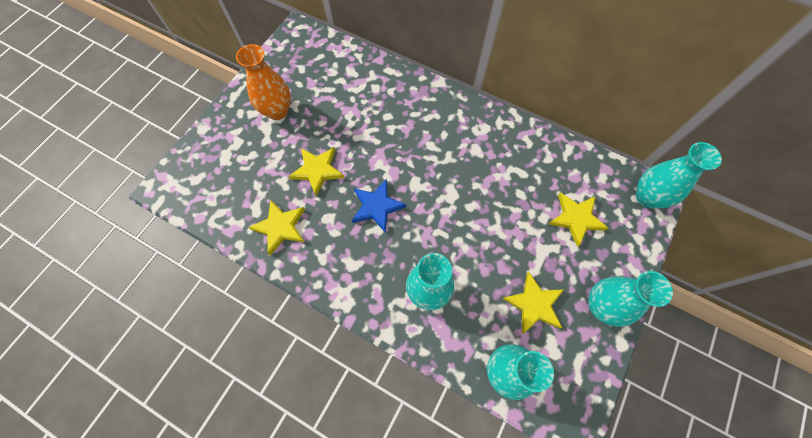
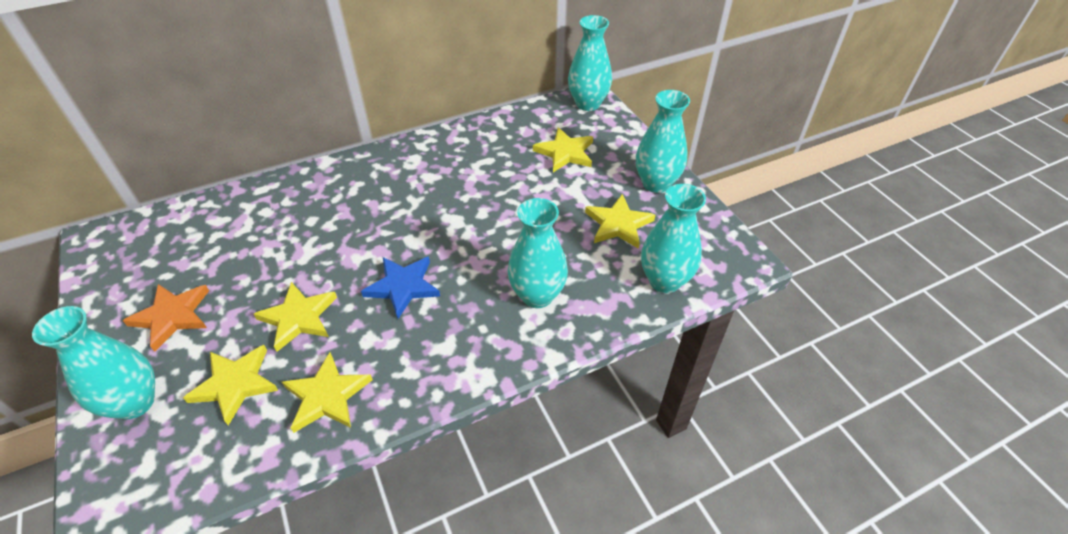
camera: 55 degrees left, 20 degrees down
(222, 143) = (135, 402): none -> turquoise vase
(259, 177) = (235, 384): none -> yellow star
(277, 111) = (172, 316): orange vase -> orange star

